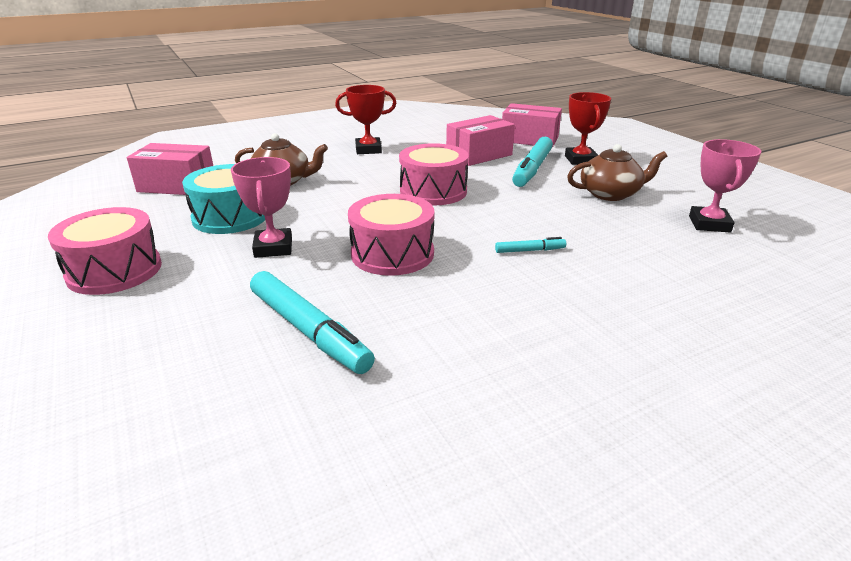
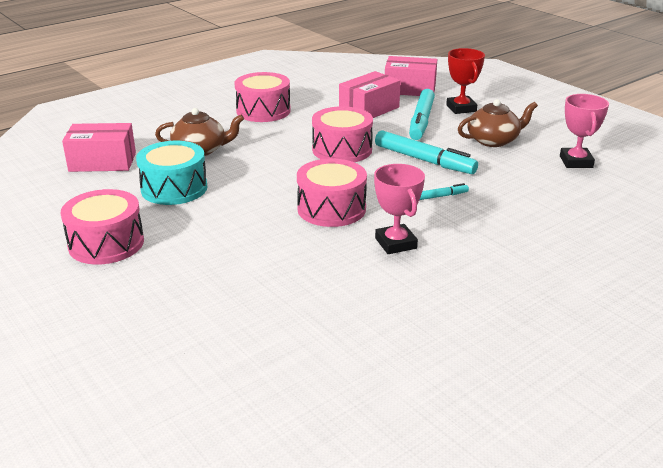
camera: 10 degrees left, 0 degrees up
(273, 248) = (229, 212): pink trophy -> pink trophy (395, 243)
(308, 330) = (295, 273): turquoise marker -> turquoise marker (424, 160)
(368, 149) = (263, 111): red trophy -> pink drum

